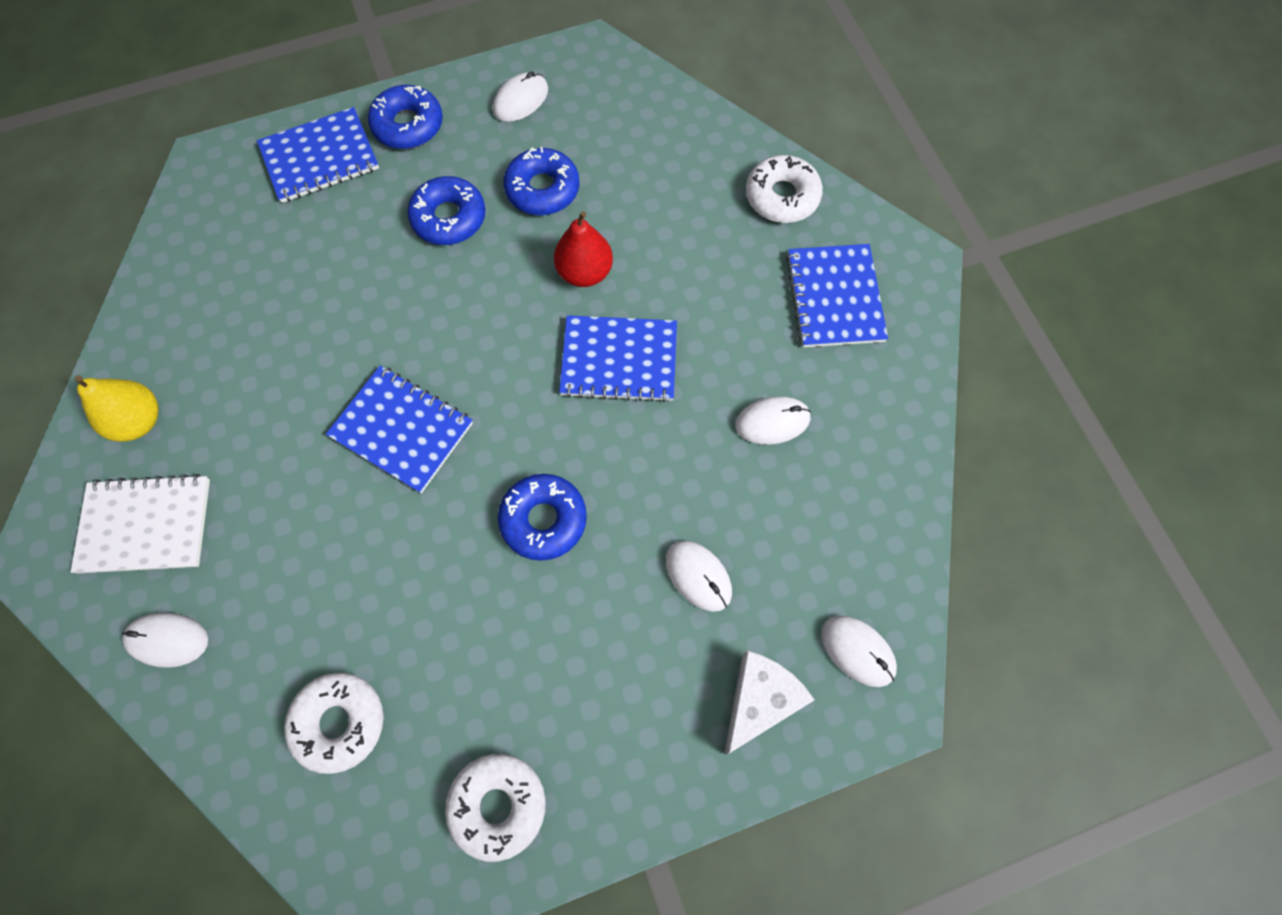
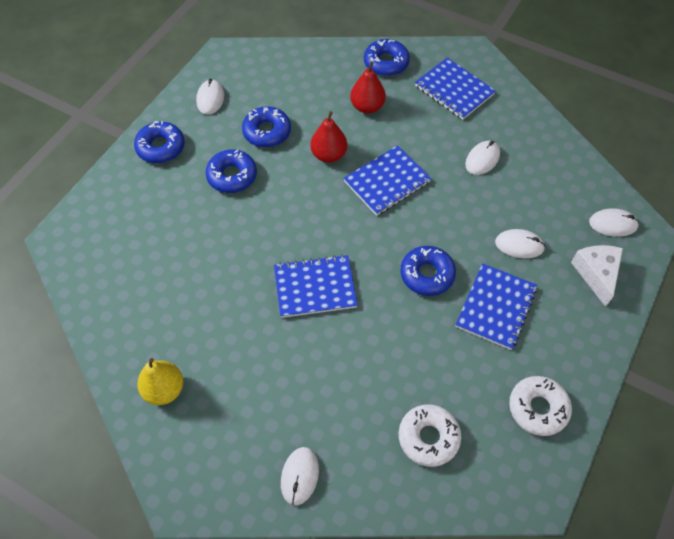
camera: 40 degrees left, 10 degrees down
(145, 525) = (226, 434): white notebook -> none
(167, 640) = (300, 476): white mouse -> white mouse turned 45 degrees counterclockwise
(320, 158) = (127, 194): blue notebook -> blue notebook (496, 307)
(696, 241) = (367, 107): none -> red pear
(782, 196) = (386, 63): white donut -> blue donut

